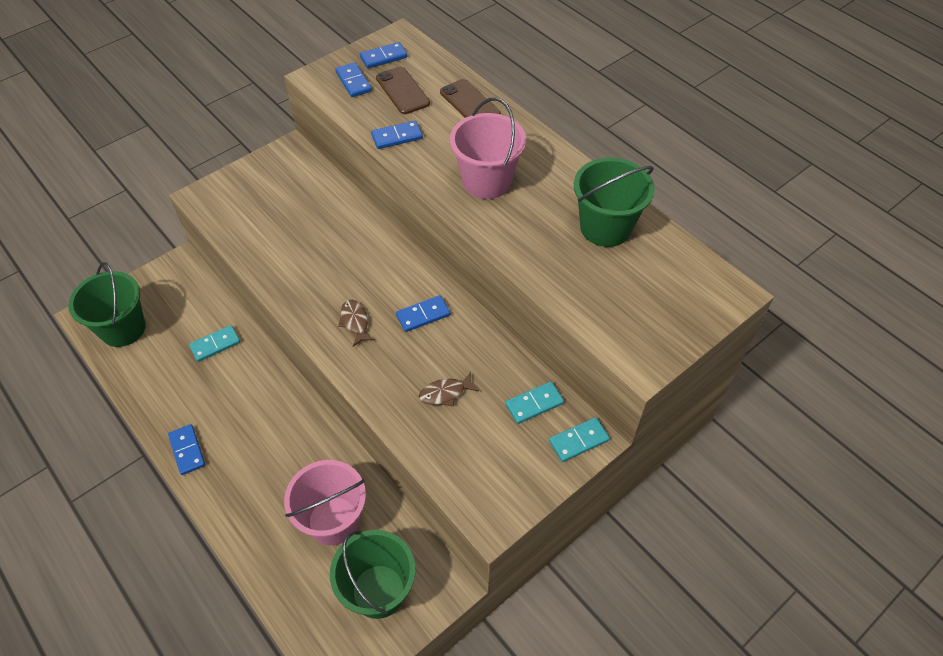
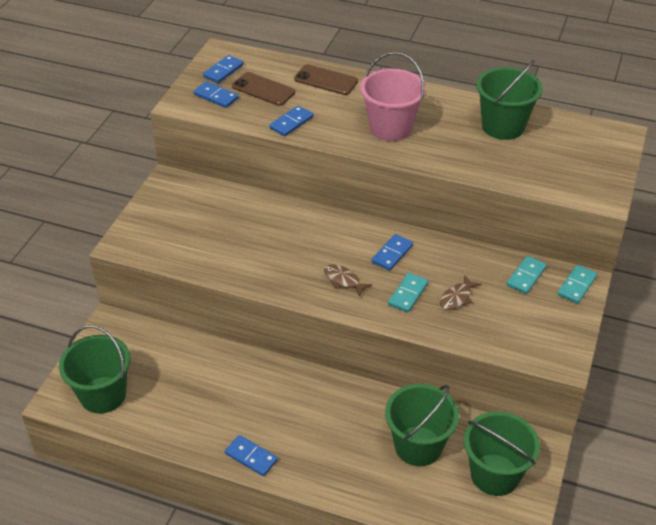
camera: 30 degrees left, 10 degrees down
(215, 344) = (202, 369): turquoise domino -> turquoise domino (408, 294)
(333, 520) = (418, 446): pink bucket -> green bucket

